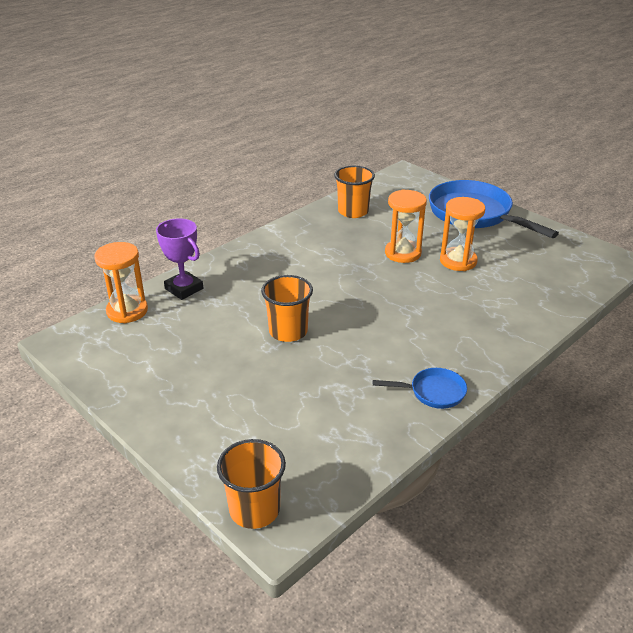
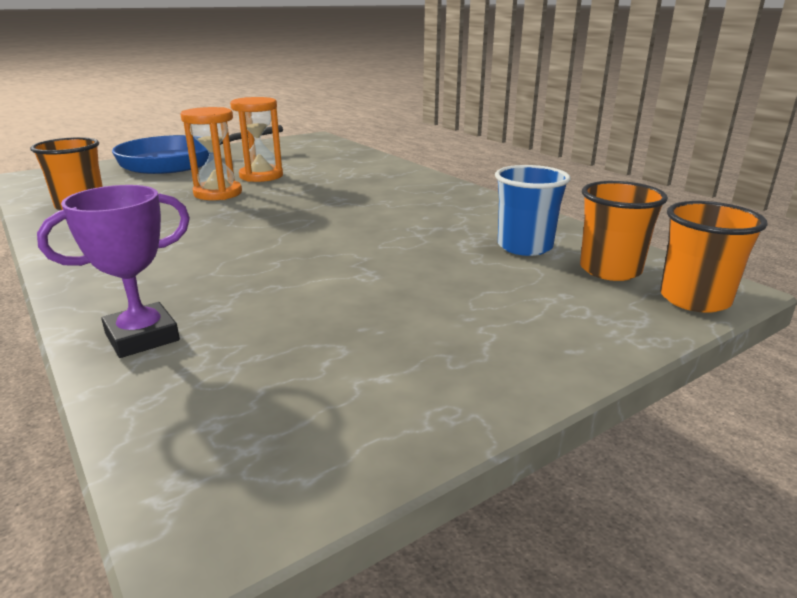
camera: 80 degrees left, 10 degrees down
(127, 311) = (160, 407): orange hourglass -> none
(288, 331) = (338, 261): orange cup -> orange cup (610, 270)
(338, 419) = (525, 246): none -> blue cup
(433, 392) = (482, 206): blue pan -> none

